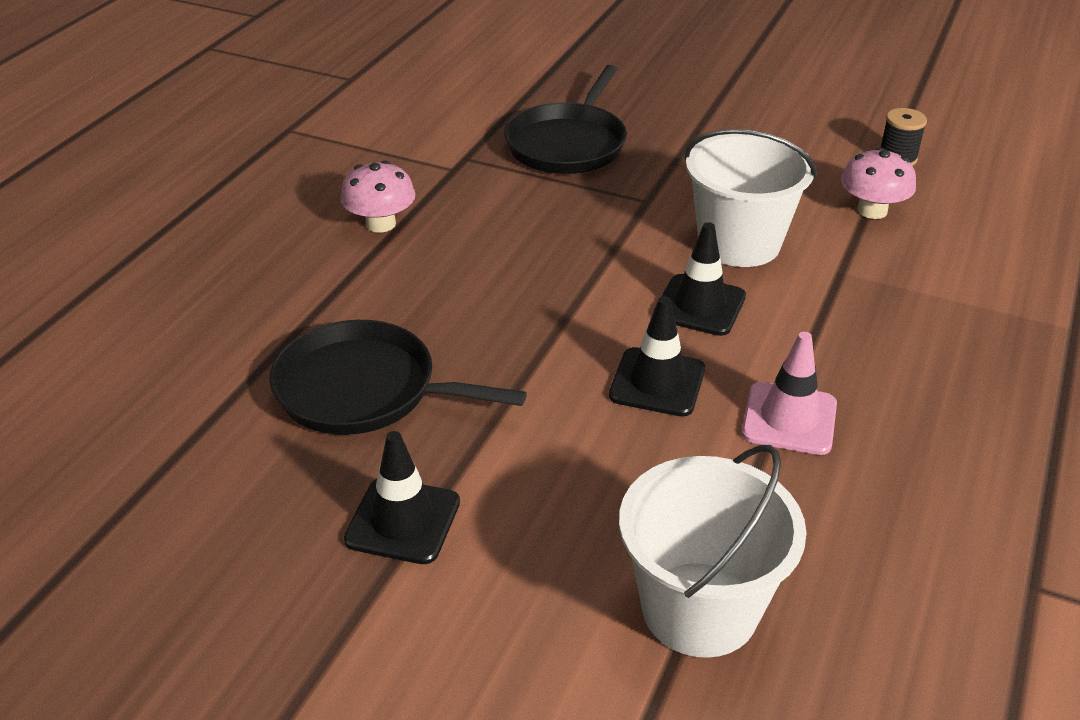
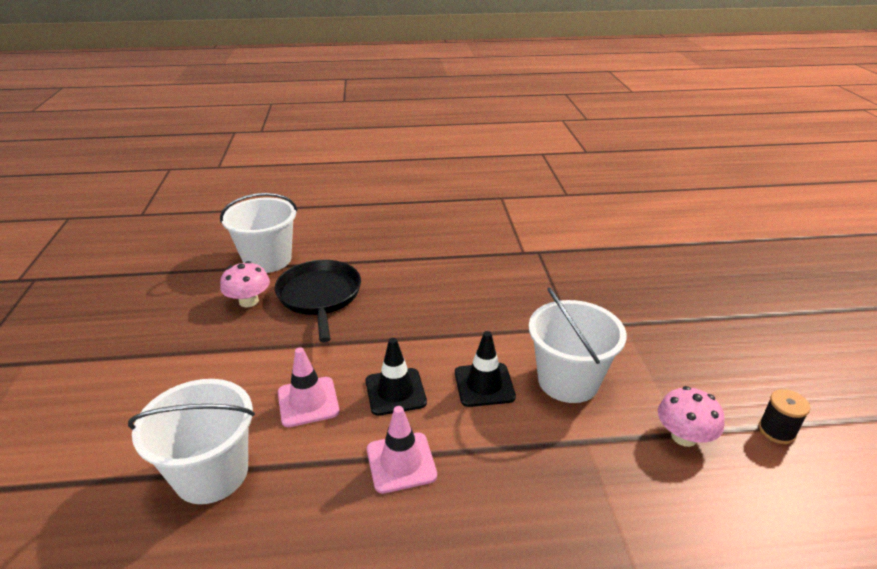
camera: 60 degrees right, 5 degrees down
(180, 422) = (267, 260): none -> white bucket
(380, 224) = (452, 251): pink mushroom -> pink mushroom (249, 301)
(403, 521) = (234, 343): black traffic cone -> none
(568, 144) = (595, 278): black pan -> none
(617, 471) = (308, 402): none -> pink traffic cone

